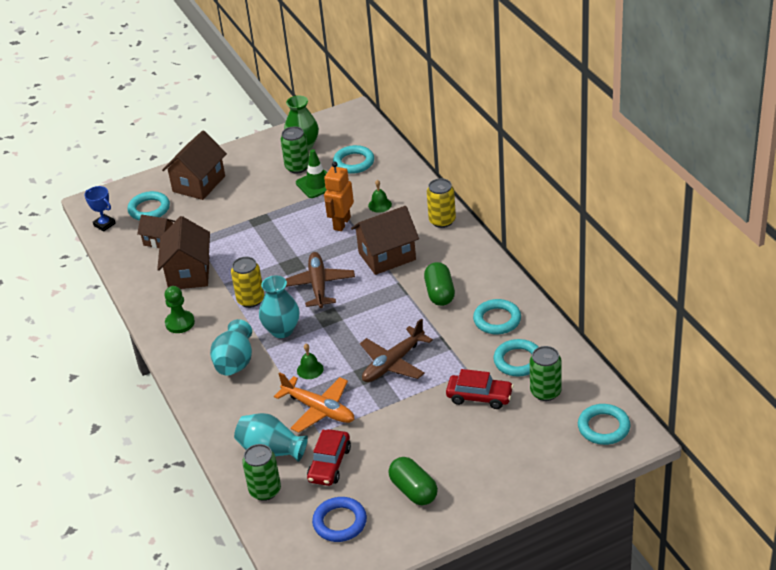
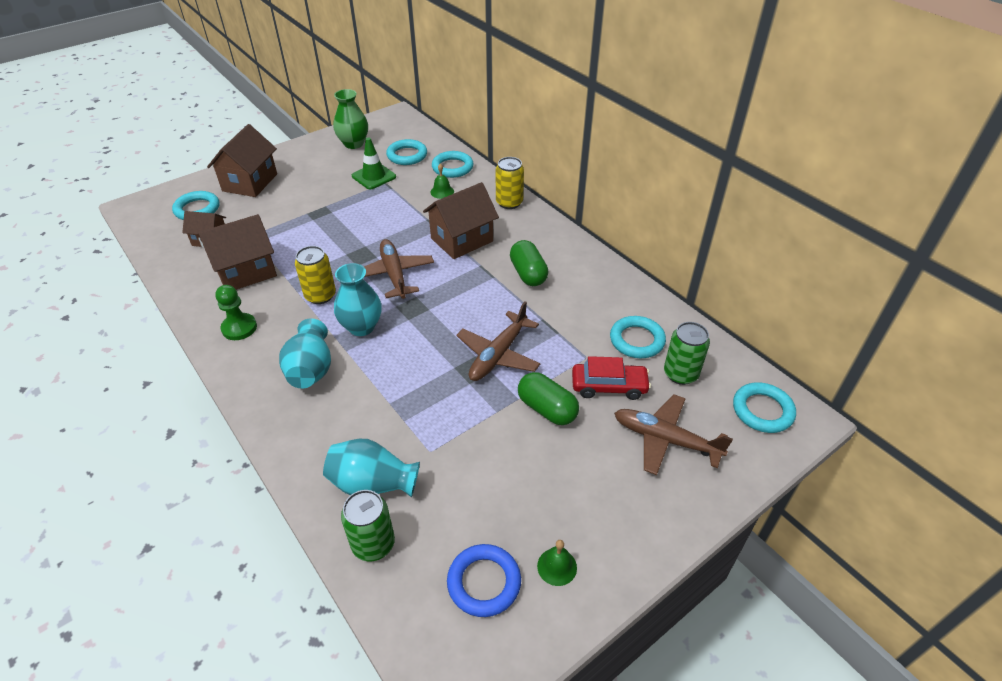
camera: 15 degrees left, 5 degrees up
(104, 224) = (147, 227): blue trophy -> none
(189, 273) = (246, 272): brown house -> brown house turned 75 degrees clockwise
(297, 167) = (351, 162): green can -> none
(310, 369) = (403, 371): green bell -> green bell (557, 566)
(318, 409) = (423, 420): orange plane -> none
(329, 464) = (452, 494): red car -> none
(341, 223) = (406, 211): orange robot -> none
(413, 490) = (568, 521): green capsule -> green capsule (547, 409)
(497, 320) = (598, 297): turquoise ring -> turquoise ring (452, 167)
(512, 442) = (666, 440): none -> brown plane

